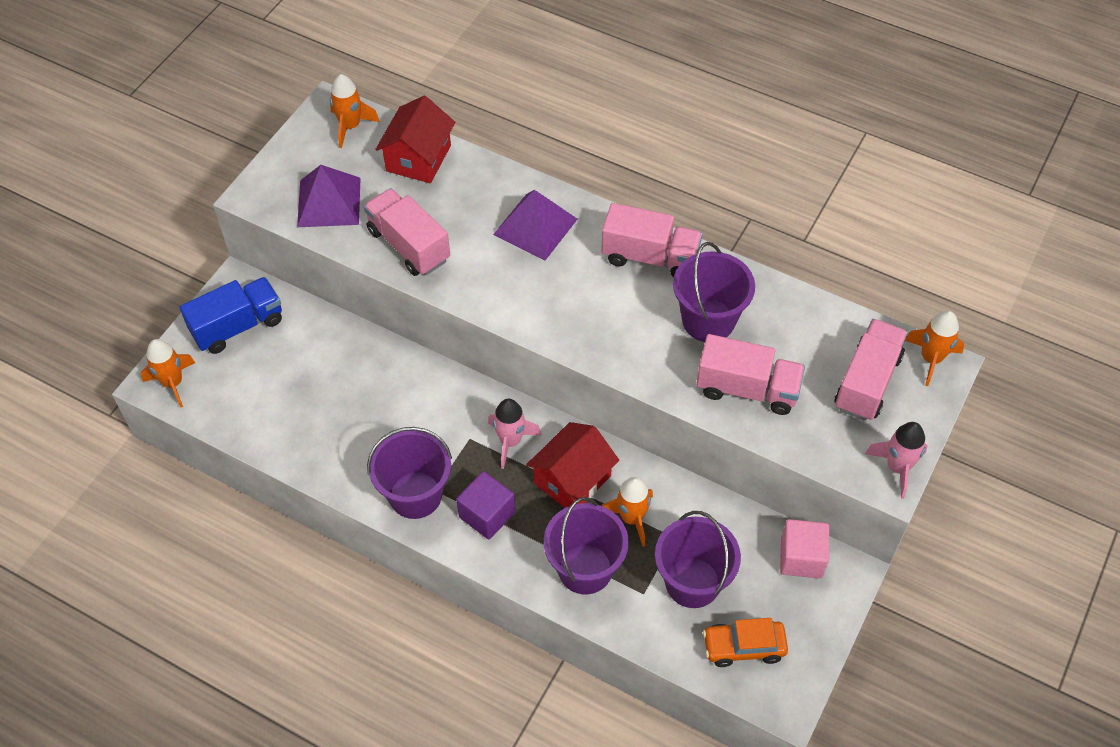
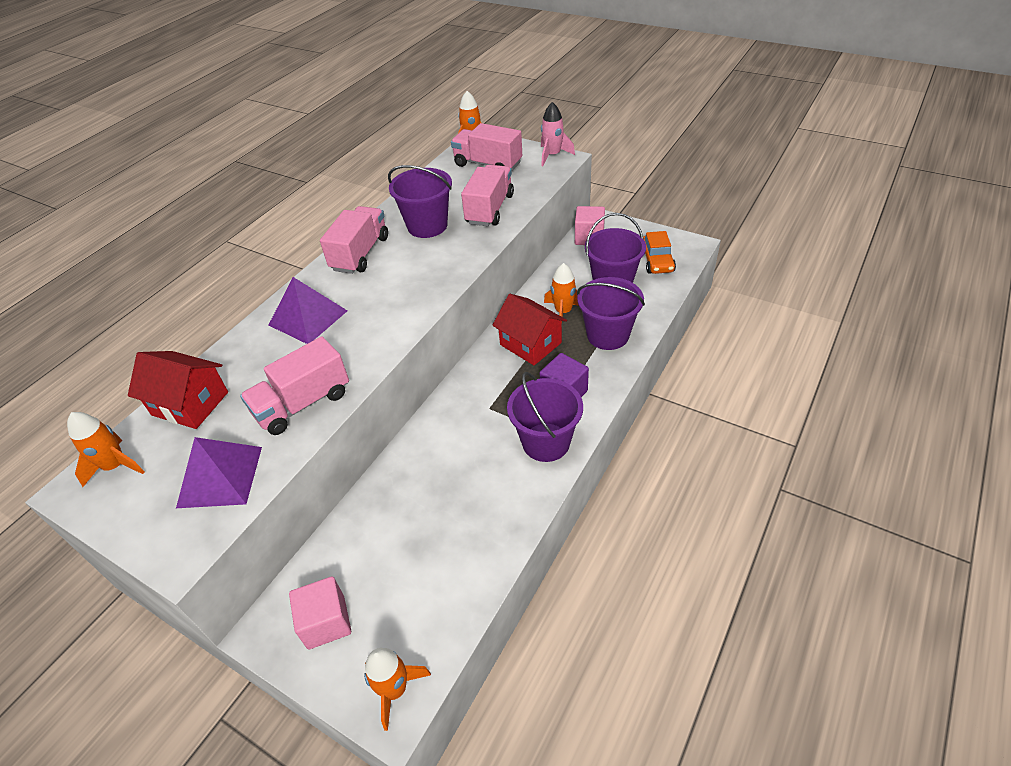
camera: 85 degrees left, 10 degrees down
(238, 326) = (326, 622): blue truck -> pink cube
(510, 441) = (493, 381): pink rocket -> none

